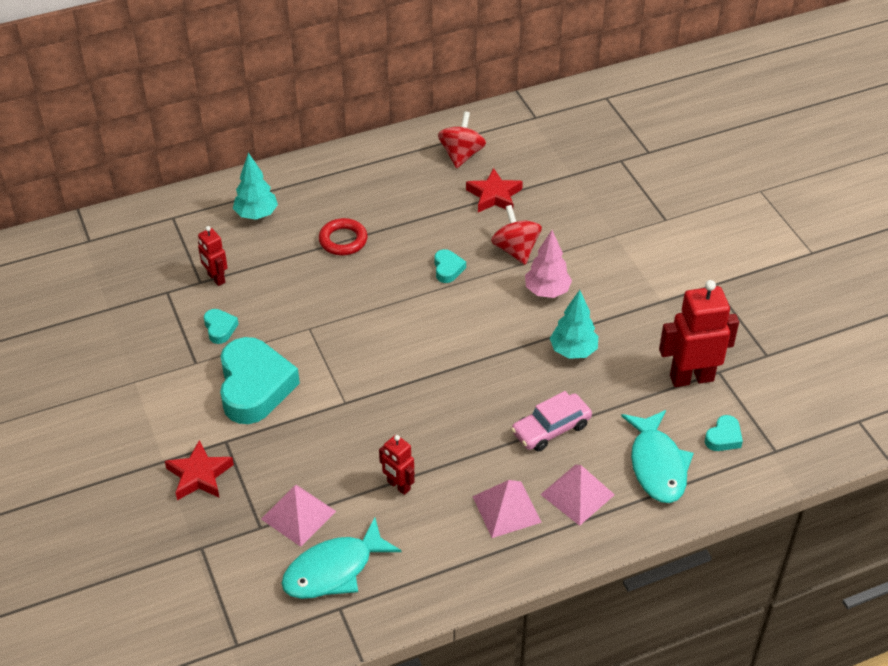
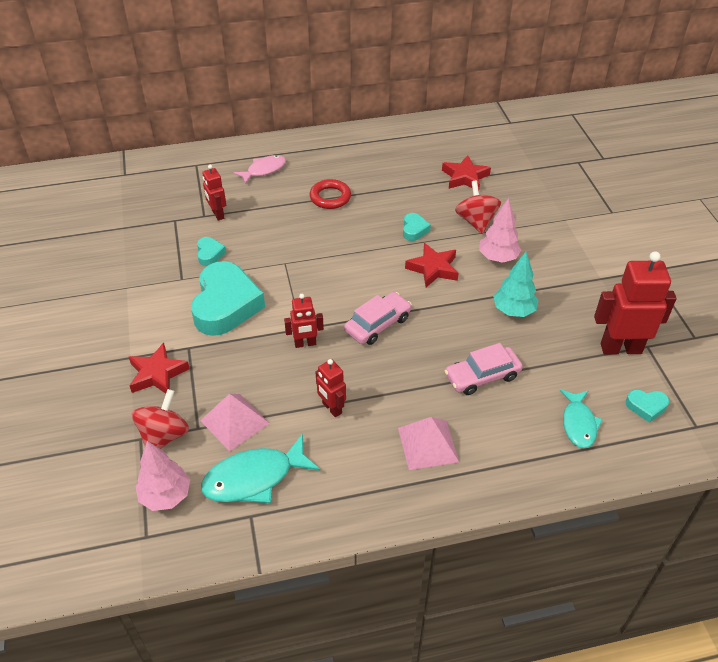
camera: 10 degrees right, 0 degrees up
(246, 602) = (166, 496): none -> pink tree
(256, 214) = (264, 170): turquoise tree -> pink fish
(354, 419) = (305, 344): none -> red robot
(429, 386) = (378, 324): none -> pink car
(461, 155) = (443, 144): red spinning top -> red spinning top (164, 436)
(477, 313) = (433, 268): none -> red star
(577, 494) = (497, 440): pink pyramid -> none
(657, 465) = (578, 424): turquoise fish -> turquoise fish, size x0.65
(723, 437) = (646, 407): turquoise heart -> turquoise heart turned 45 degrees clockwise

